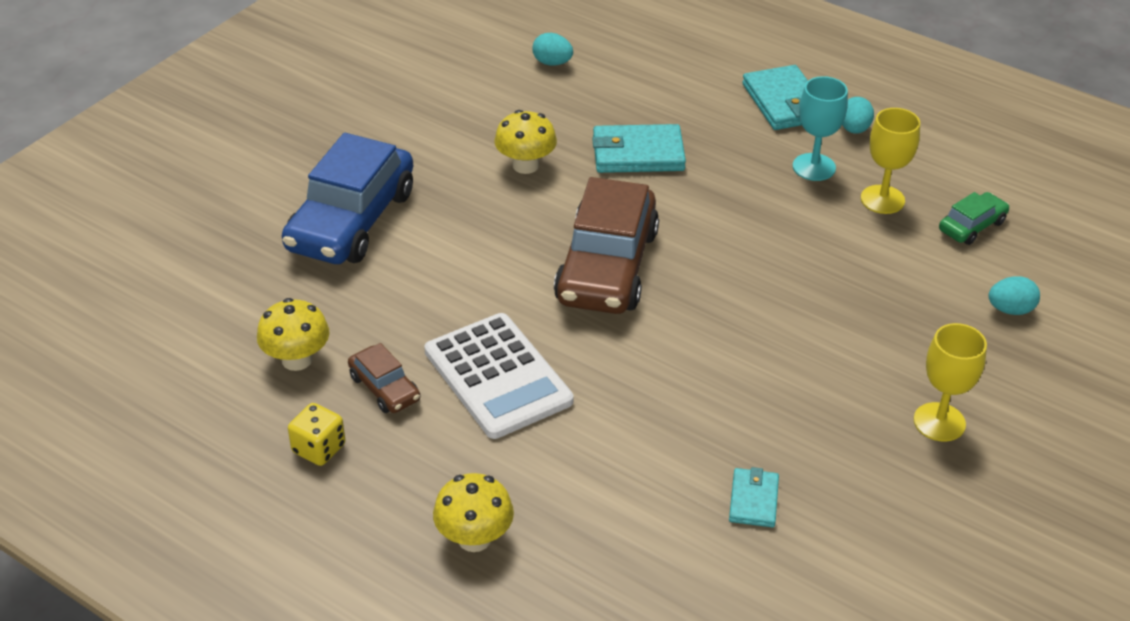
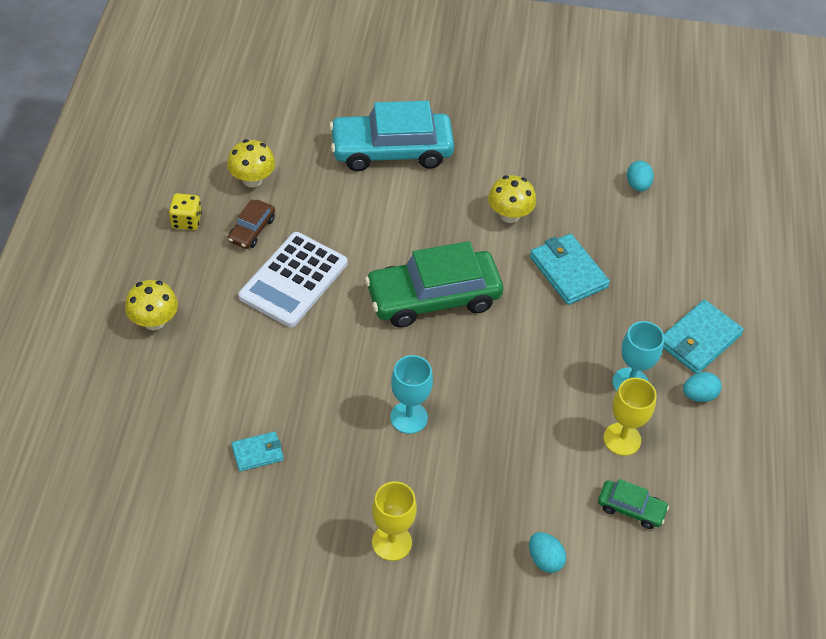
camera: 60 degrees right, 10 degrees up
(351, 220) = (391, 151): blue car -> turquoise car
(607, 266) = (433, 298): brown car -> green car
(770, 347) = (409, 417): none -> turquoise goblet

